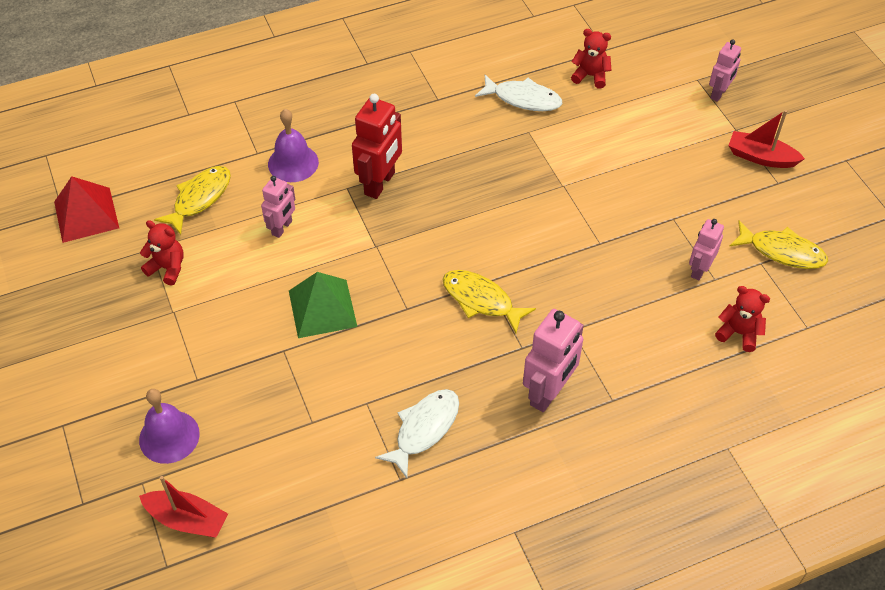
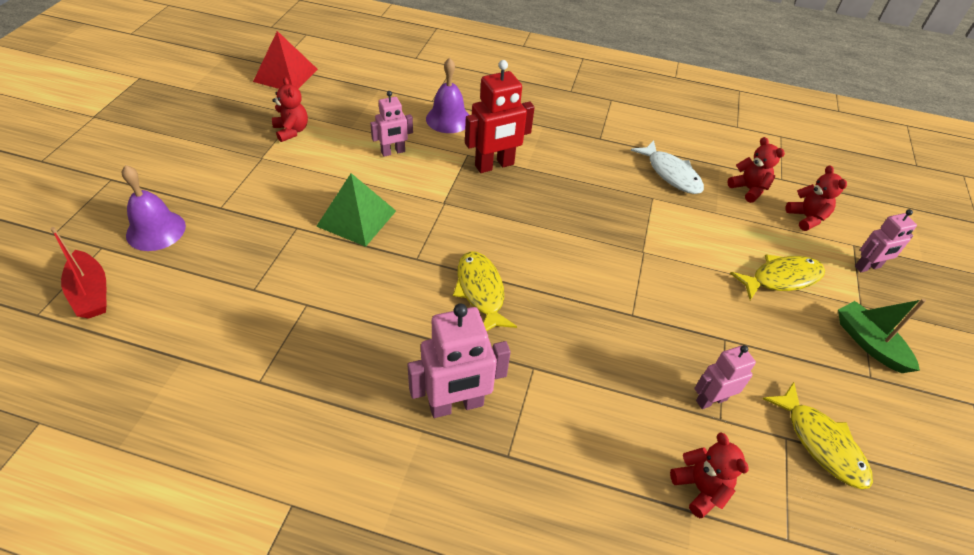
camera: 35 degrees right, 5 degrees down
(199, 198) = (362, 105): yellow fish -> yellow fish (781, 278)
(424, 429) = (323, 356): white fish -> none
(650, 76) = (806, 218): none -> red teddy bear
(760, 157) = (869, 343): red boat -> green boat

